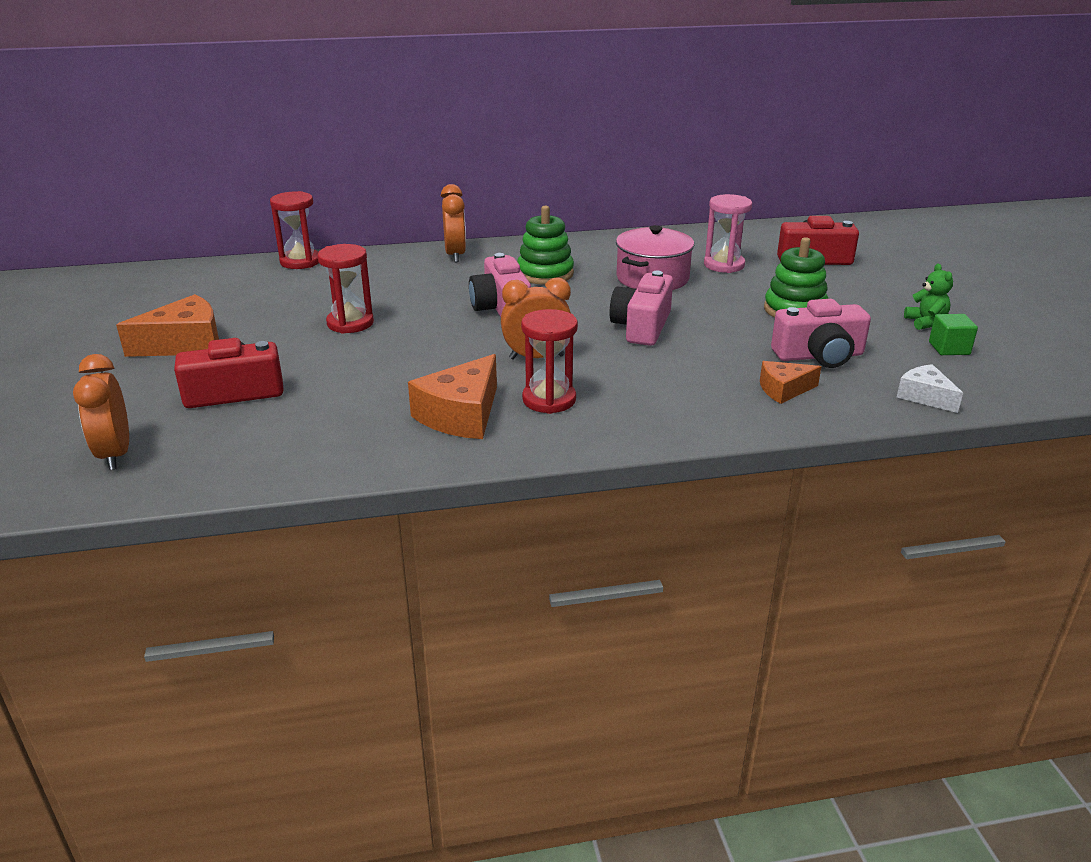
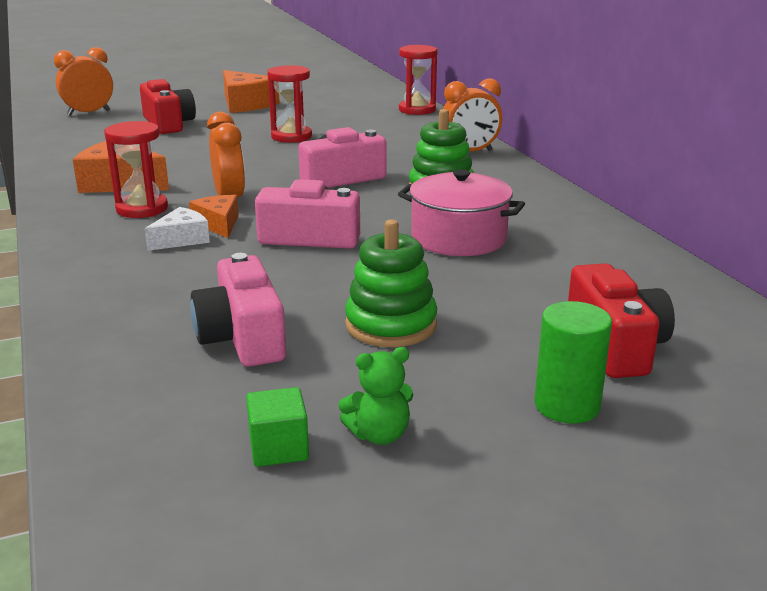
camera: 80 degrees right, 5 degrees down
(724, 265) = (535, 278): pink hourglass -> none
(784, 390) = (148, 313): orange cheese -> orange cheese (218, 224)
(881, 278) = (567, 405): none -> green cylinder
(925, 396) = (115, 409): white cheese -> white cheese (181, 239)

